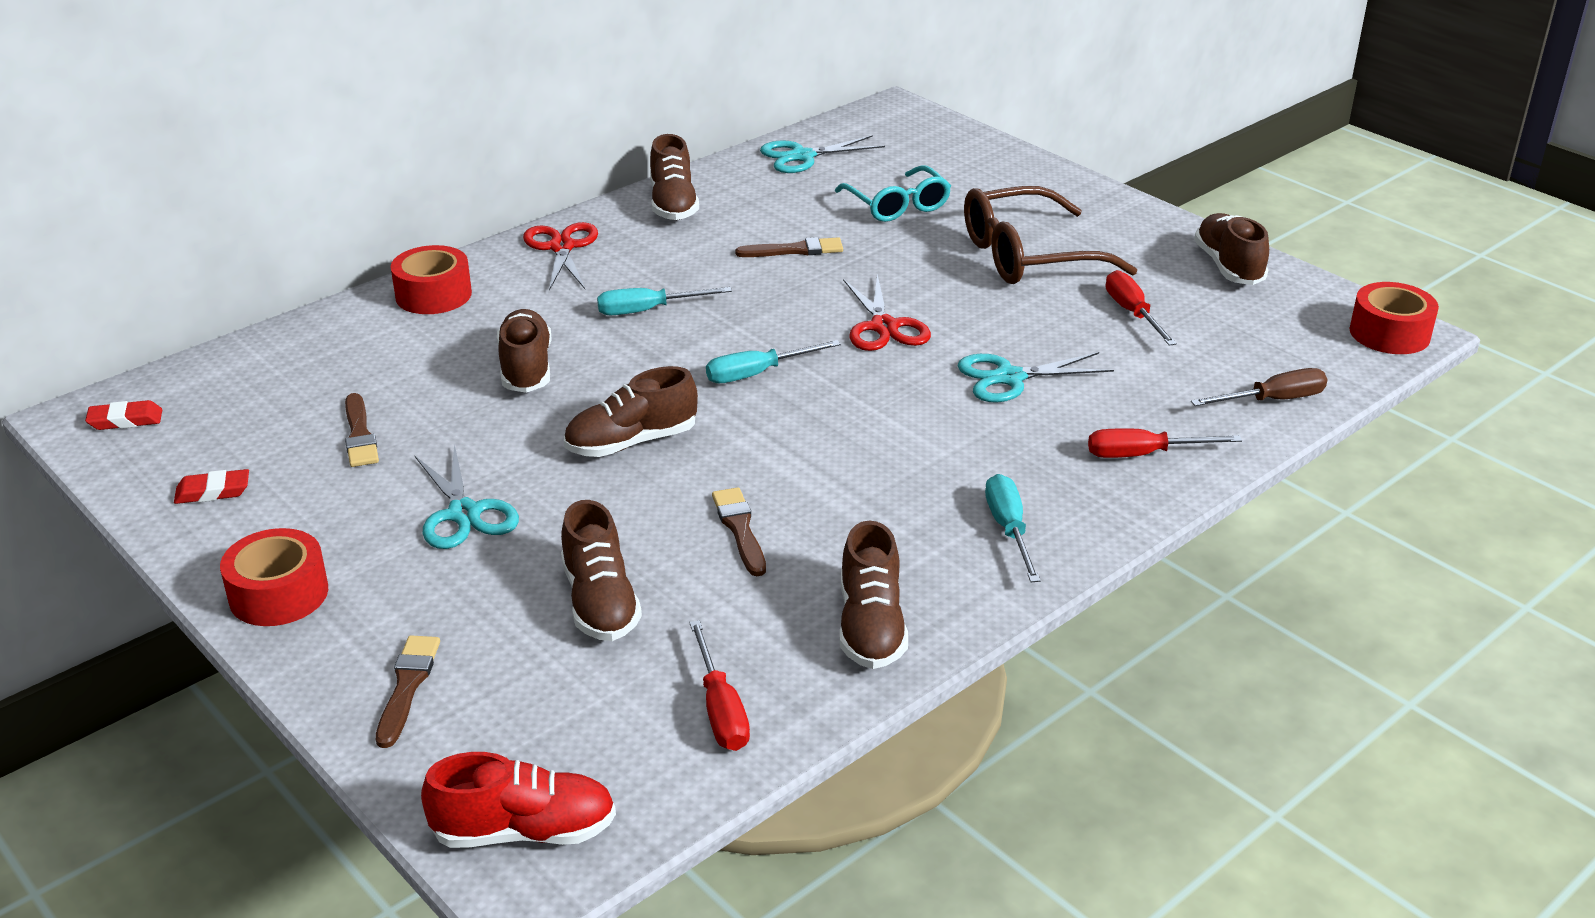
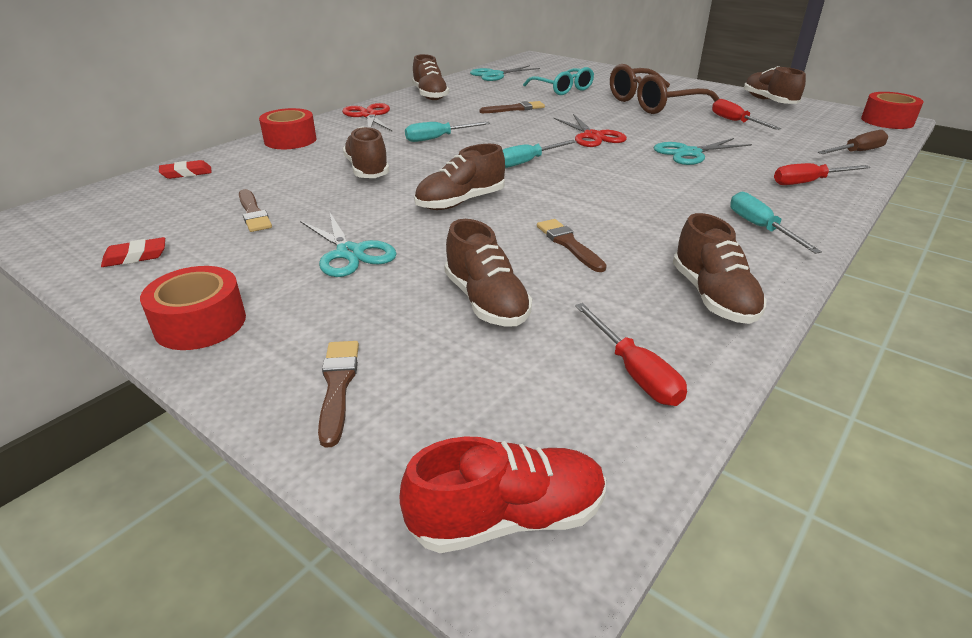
camera: 10 degrees left, 0 degrees up
(125, 420) = (61, 219): red eraser -> red eraser (186, 173)

